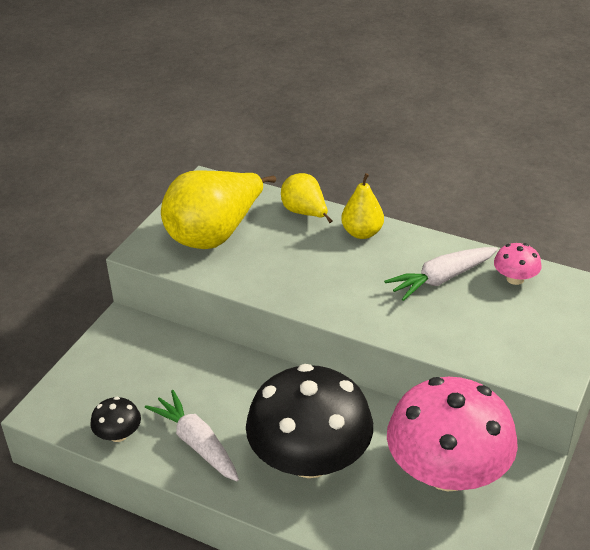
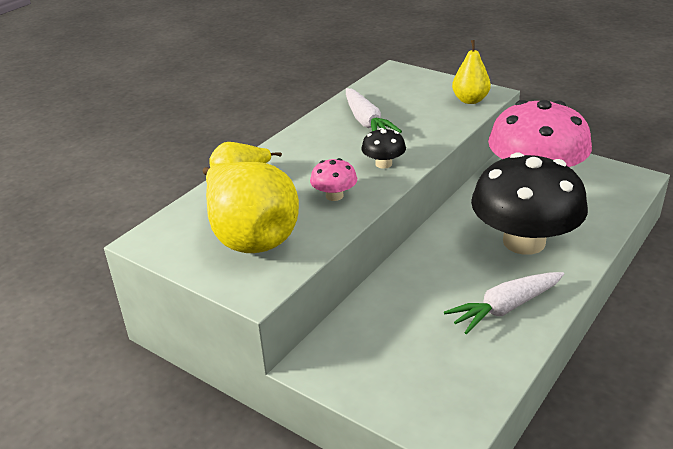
camera: 80 degrees left, 5 degrees down
(118, 434) = (492, 366): black mushroom -> black mushroom (383, 164)
(362, 233) = (287, 152): yellow pear -> yellow pear (470, 100)
(515, 279) = (375, 94): pink mushroom -> pink mushroom (334, 196)

